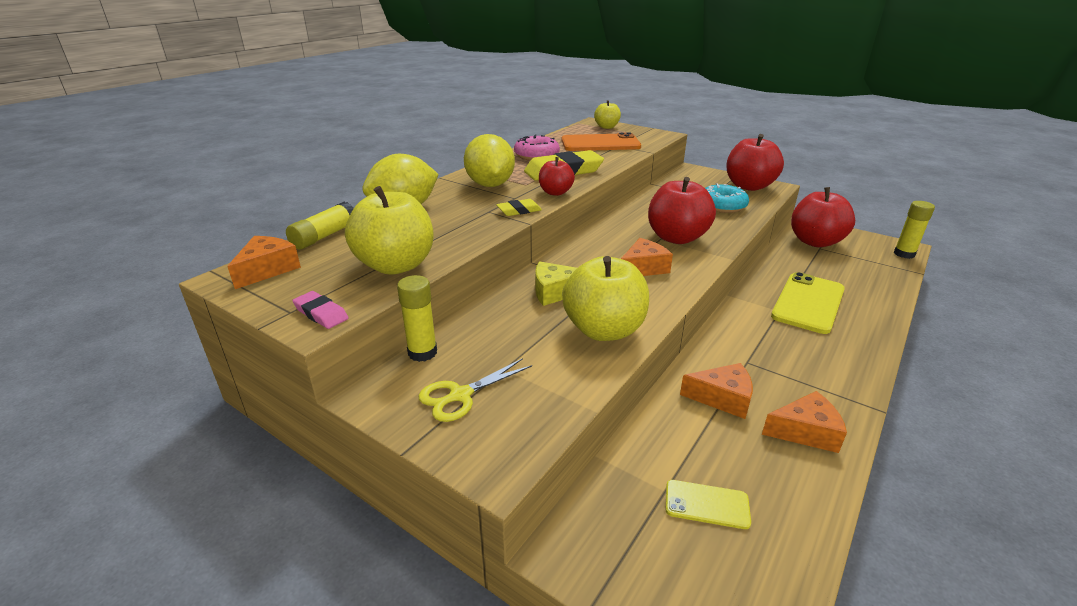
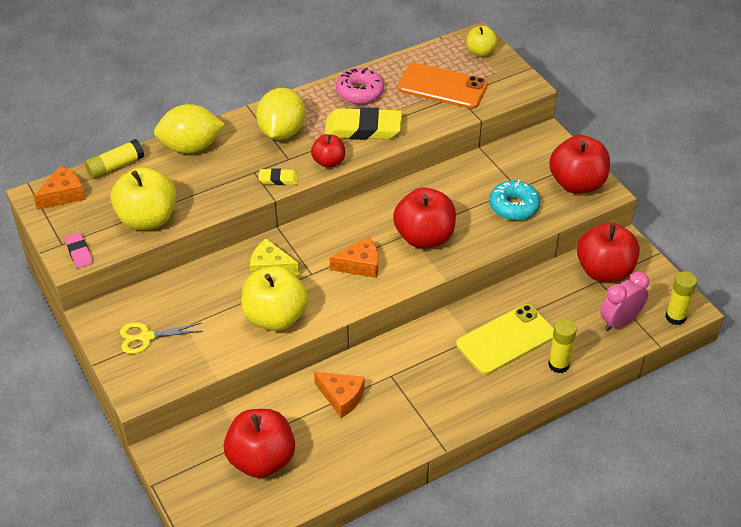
camera: 25 degrees right, 15 degrees up
(422, 352) = (143, 294): yellow glue stick -> yellow glue stick (558, 365)
(706, 504) = (261, 460): yellow phone -> red apple
(805, 432) = (372, 442): orange cheese -> none
(872, 267) = (619, 321): none -> pink clock

